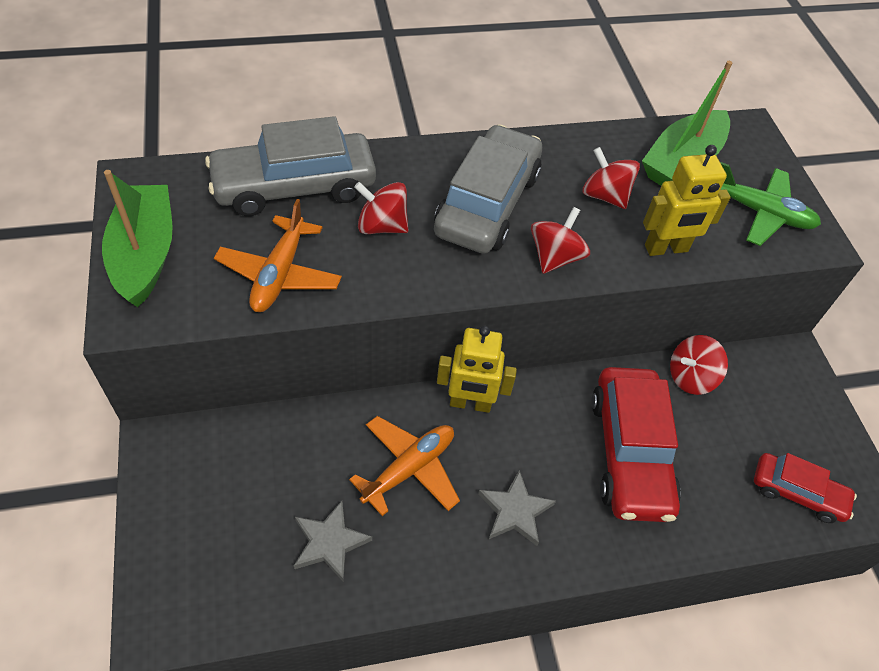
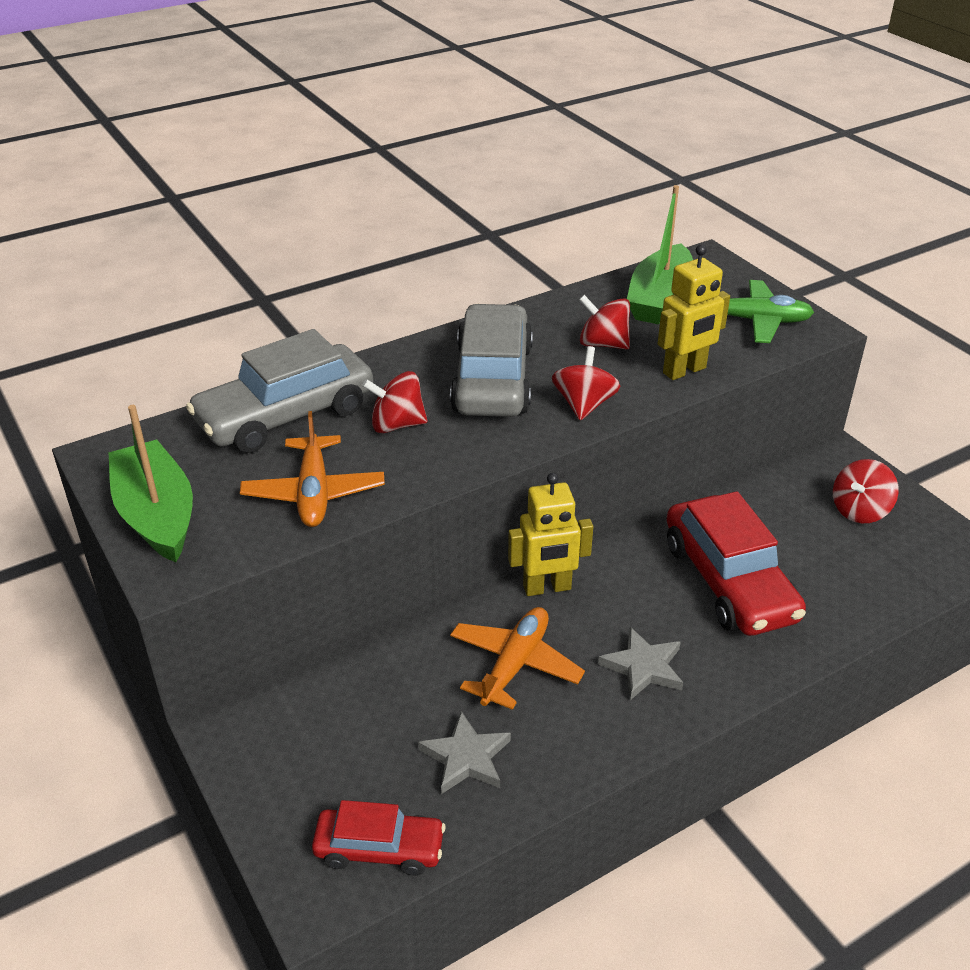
camera: 15 degrees left, 15 degrees down
(690, 377) = (752, 500): red spinning top -> red spinning top (859, 510)
(797, 493) = (903, 566): red car -> red car (379, 849)

